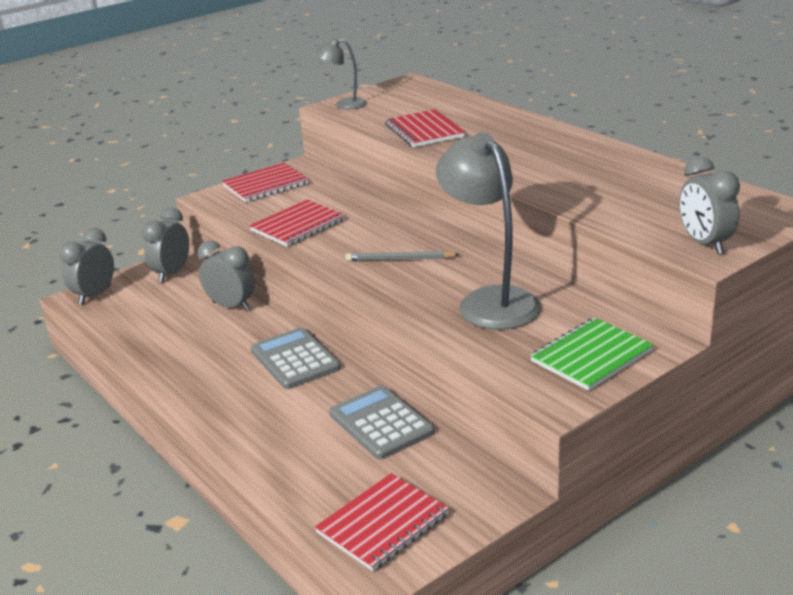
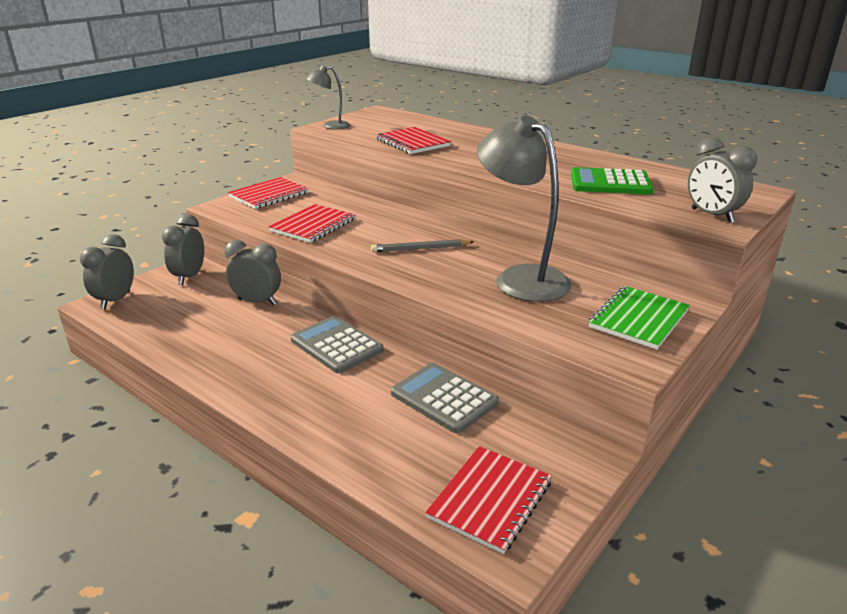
camera: 15 degrees left, 0 degrees up
(618, 195) = (610, 183): none -> green calculator

